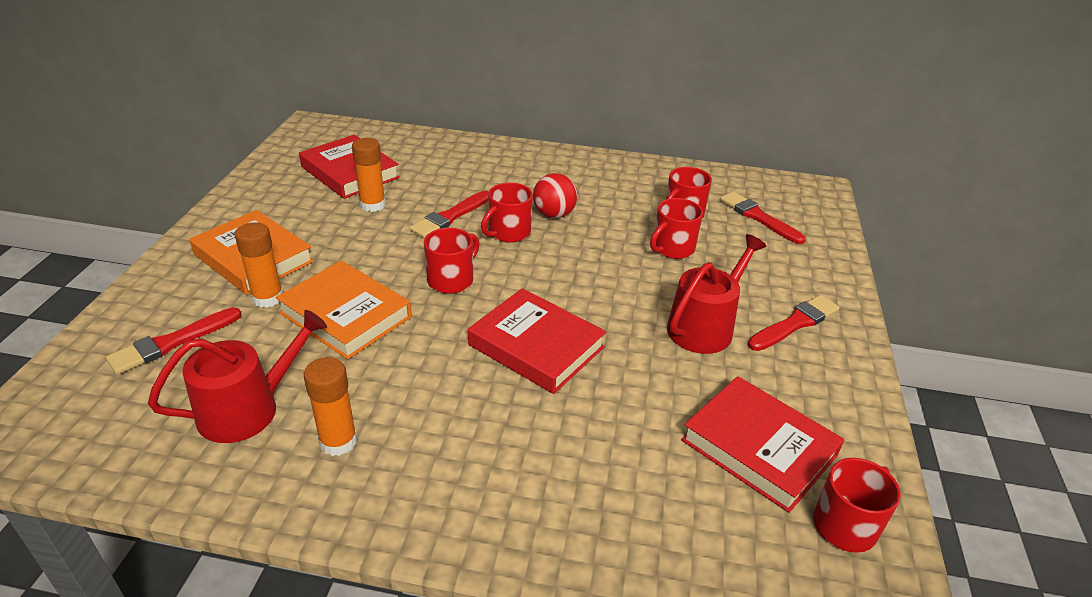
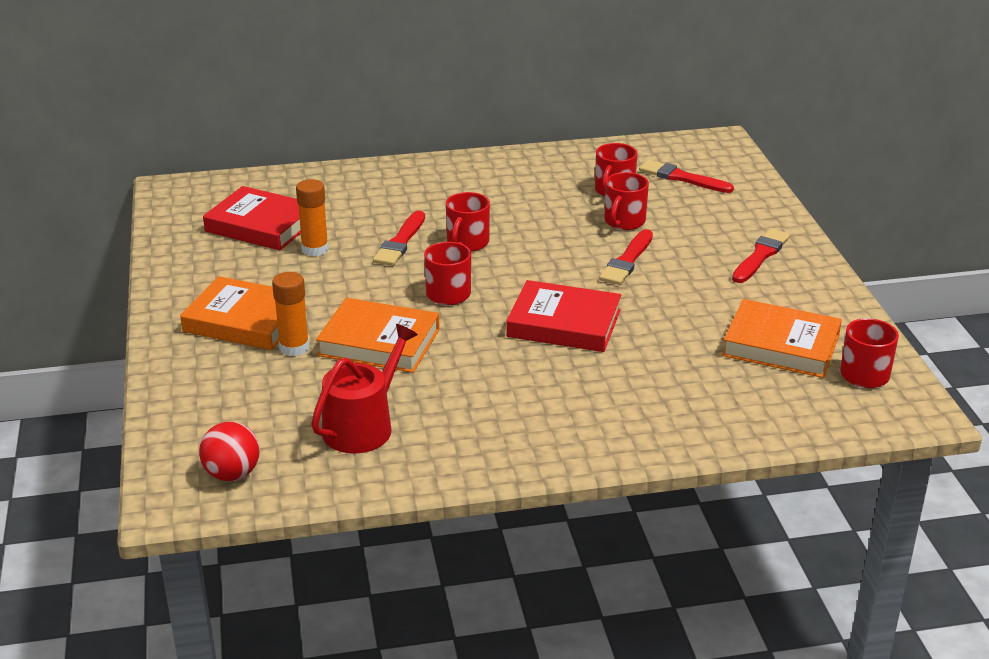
camera: 20 degrees left, 5 degrees down
(172, 343) = (243, 401): red brush -> red brush (627, 261)
(338, 441) = (460, 426): orange glue stick -> none
(554, 214) = (497, 217): red ball -> red ball (232, 474)
(705, 326) = (691, 275): red watering can -> none
(759, 447) = (781, 345): red book -> orange book

